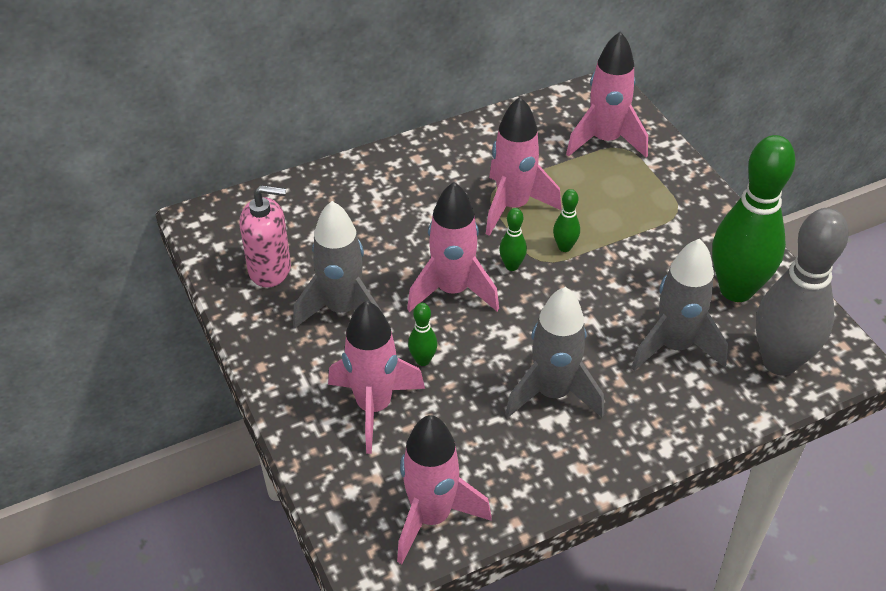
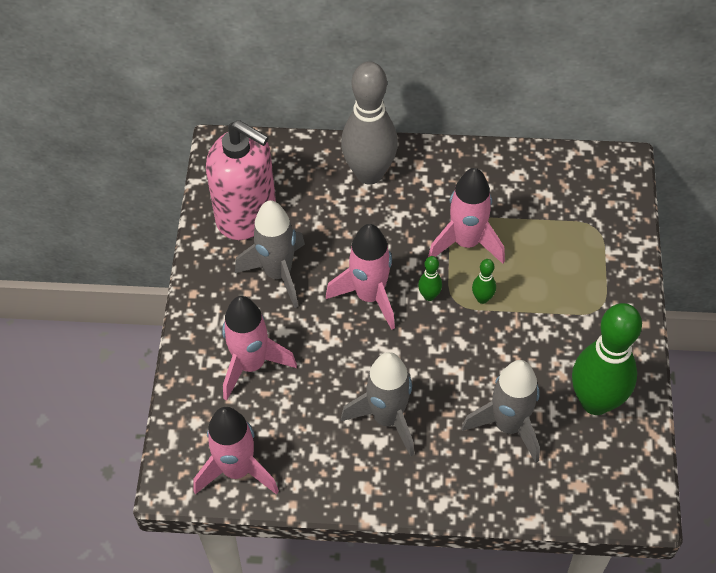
camera: 30 degrees right, 10 degrees up
(270, 269) = (246, 215): pink soap dispenser -> pink soap dispenser, size x1.57
(423, 360) = (309, 344): green bowling pin -> none
(605, 140) = (585, 214): pink rocket -> none
(780, 361) = (584, 480): grey bowling pin -> grey bowling pin (369, 173)

